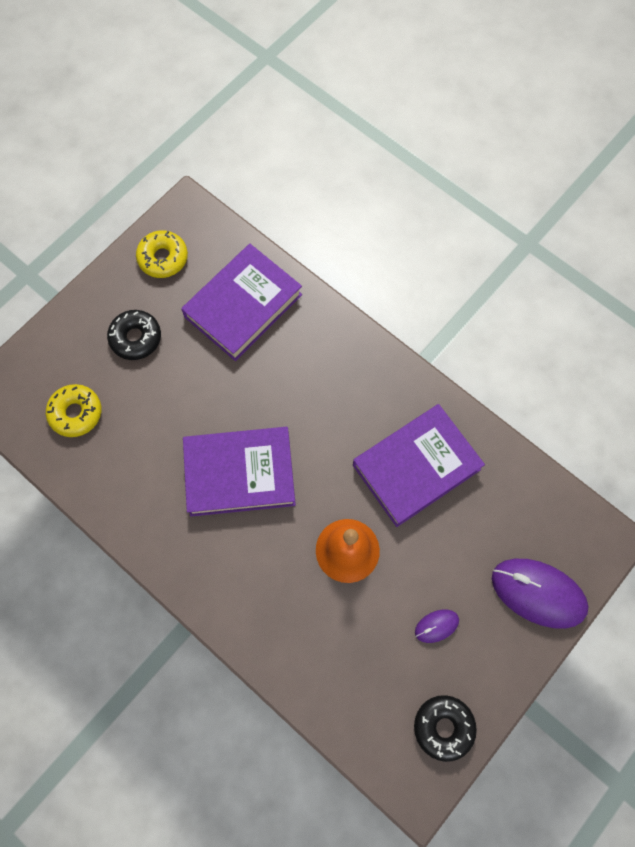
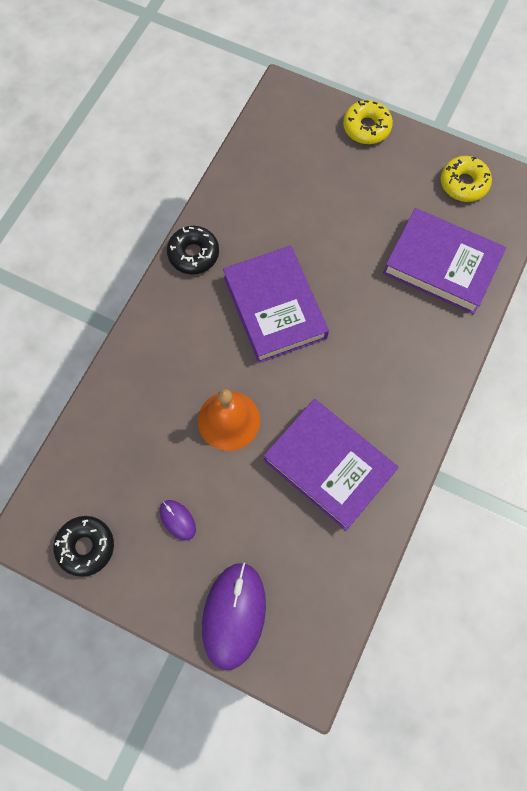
camera: 75 degrees right, 0 degrees up
(76, 413) = (289, 161): yellow donut -> yellow donut (366, 127)
(136, 338) = (376, 185): black donut -> black donut (193, 254)

